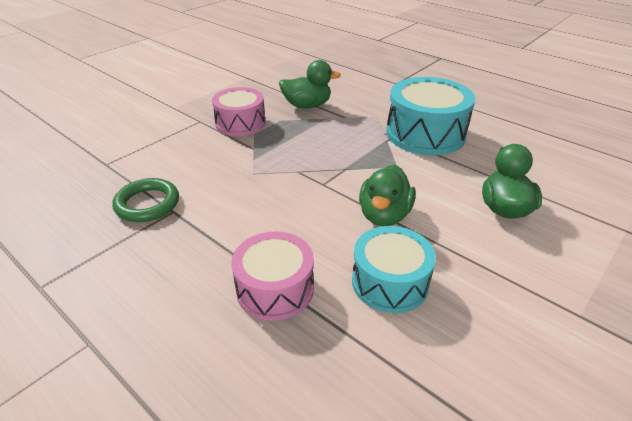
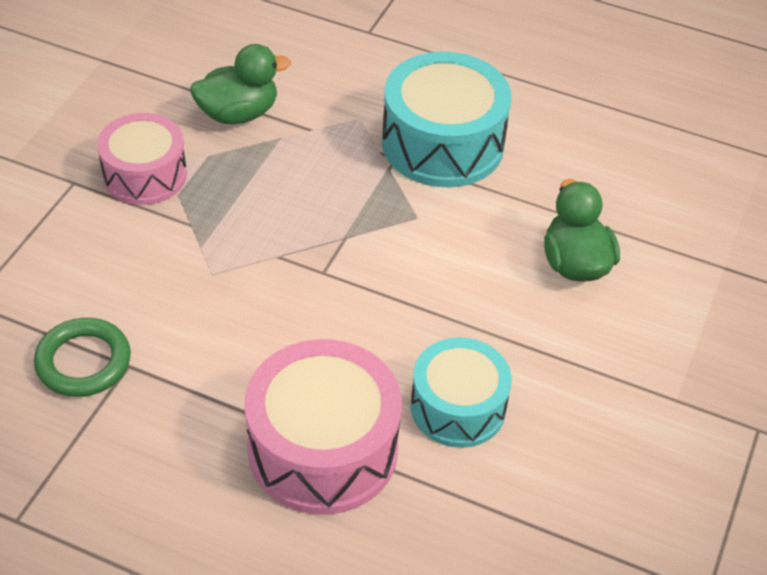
camera: 20 degrees left, 10 degrees up
(275, 289) = (323, 449): pink drum -> pink drum, size x1.52
(384, 215) = (424, 309): green duck -> none

